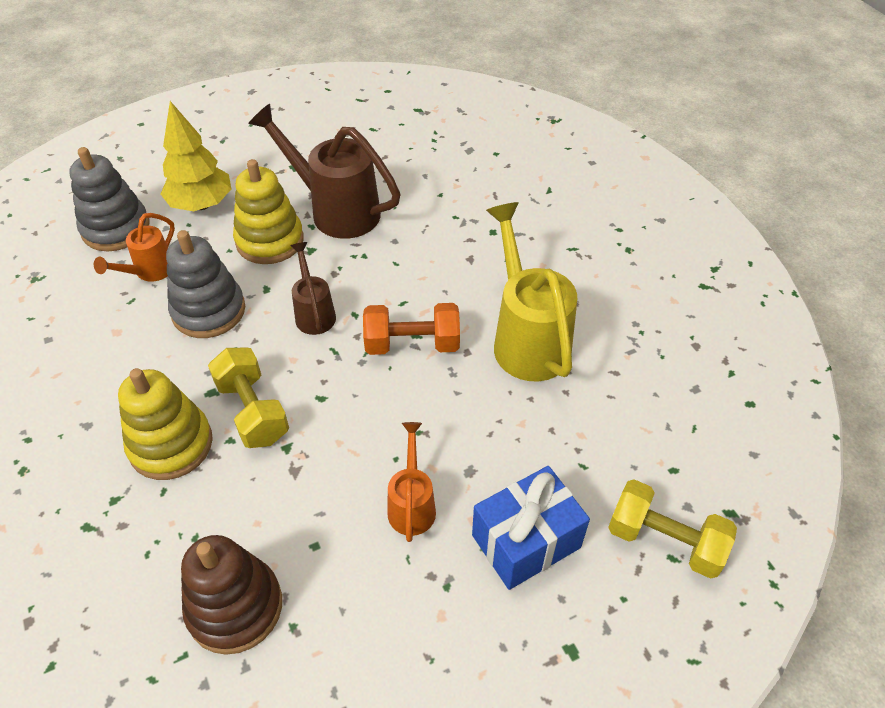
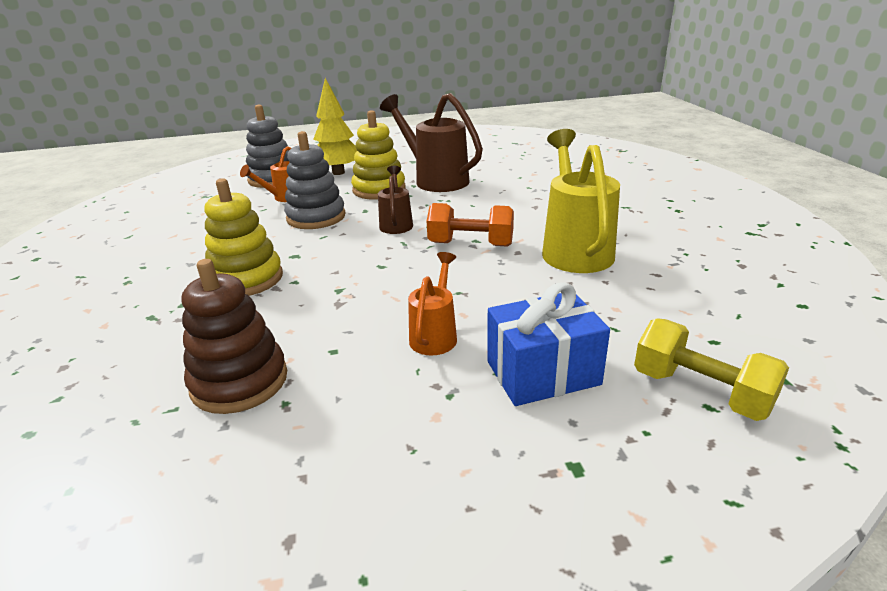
camera: 15 degrees right, 20 degrees down
(253, 411) = (322, 268): yellow dumbbell -> none

